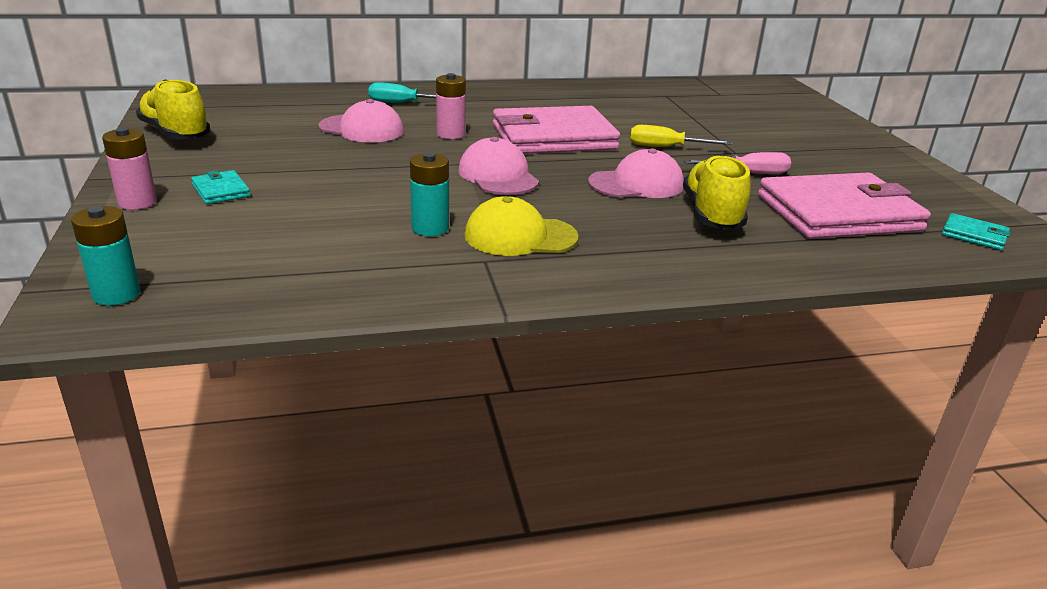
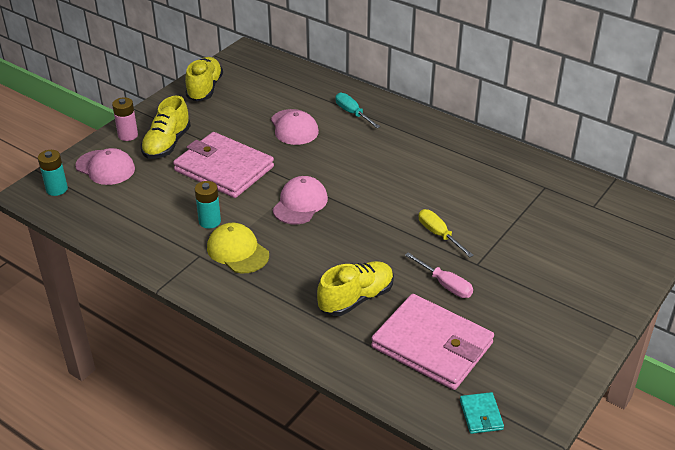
camera: 50 degrees right, 10 degrees up
(221, 190) = (167, 144): turquoise wallet -> yellow shoe
(450, 134) = (332, 156): pink battery -> none
(553, 137) = (386, 188): pink wallet -> pink wallet (224, 169)
(636, 184) = (361, 252): pink cap -> pink cap (105, 167)

